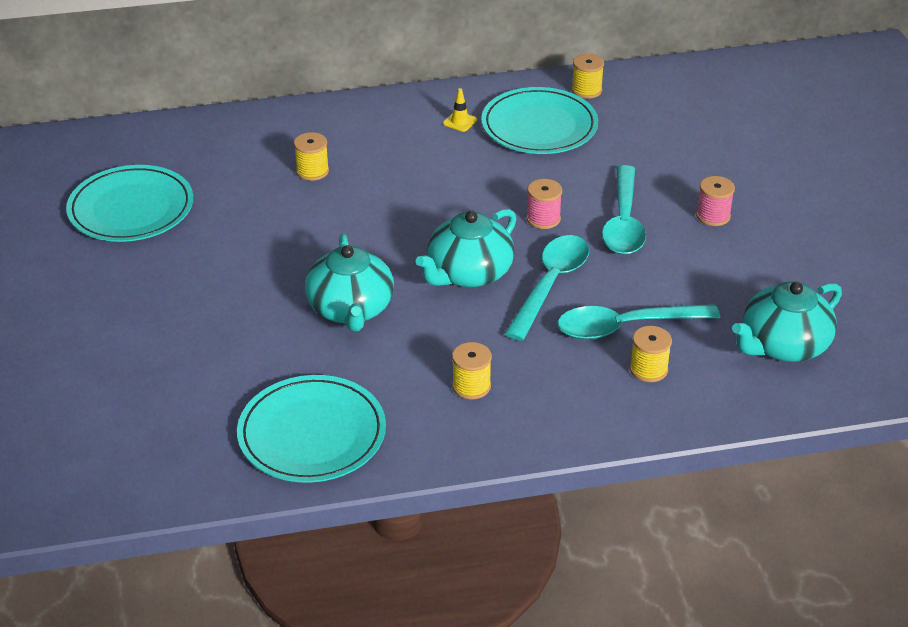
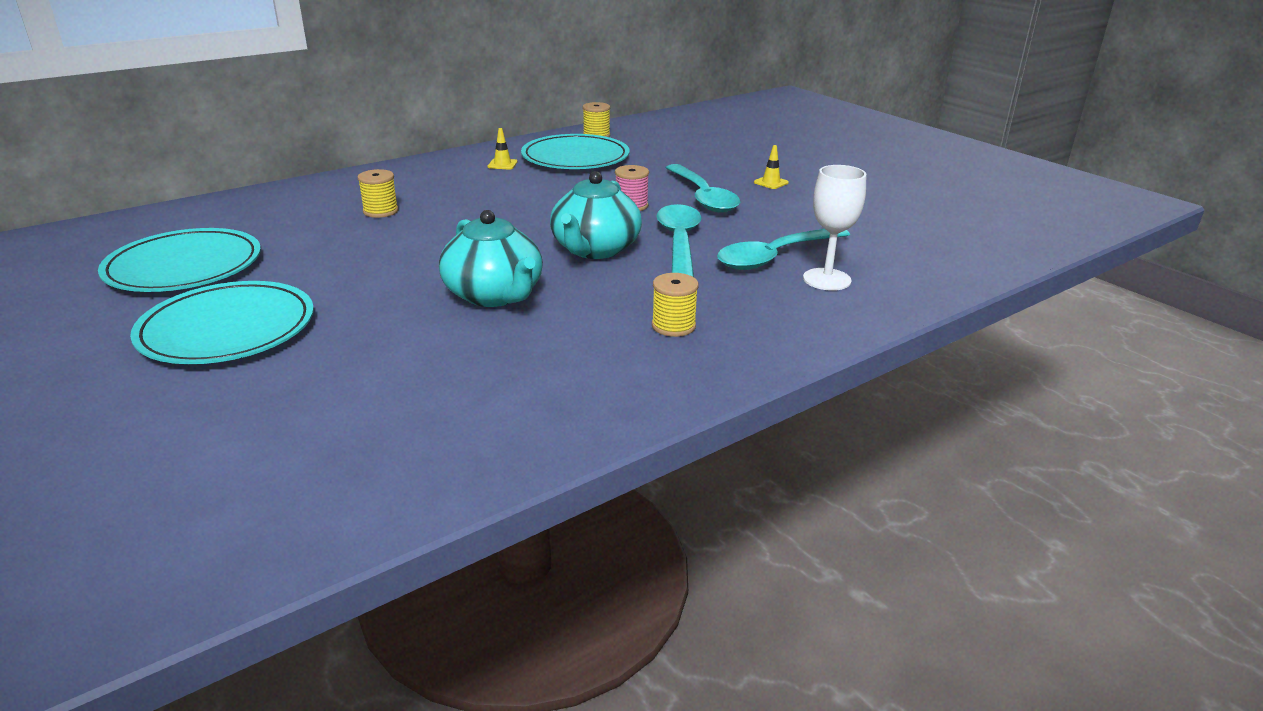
camera: 25 degrees left, 10 degrees down
(312, 434) = (529, 405): turquoise plate -> turquoise plate (227, 329)
(648, 369) = (827, 279): yellow spool -> white goblet
(713, 216) = (771, 182): pink spool -> yellow traffic cone
(783, 345) = (917, 243): turquoise teapot -> none

